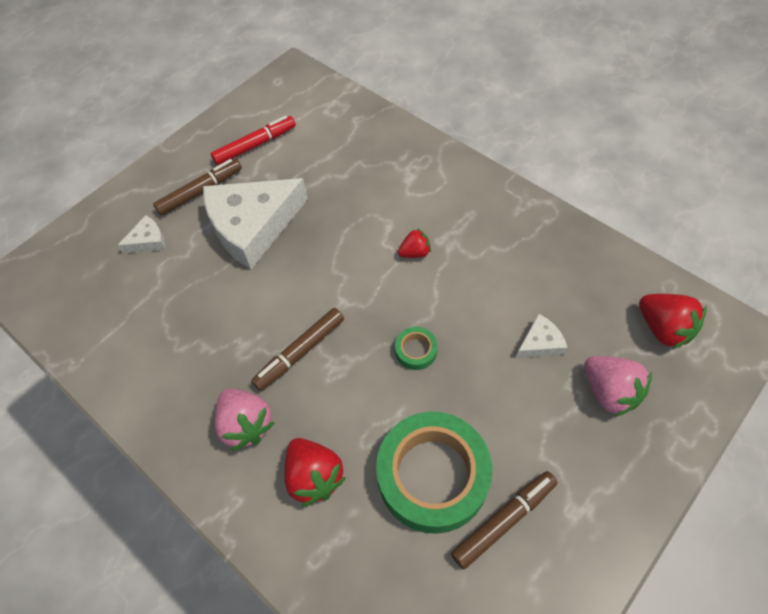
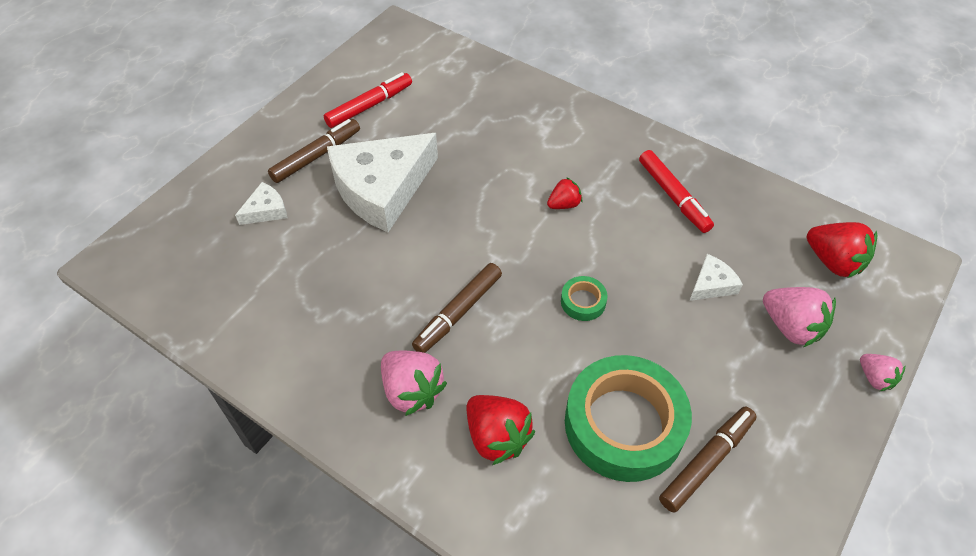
camera: 10 degrees left, 5 degrees down
(519, 251) = (673, 196): none -> red marker
(683, 452) = (875, 378): none -> pink strawberry

